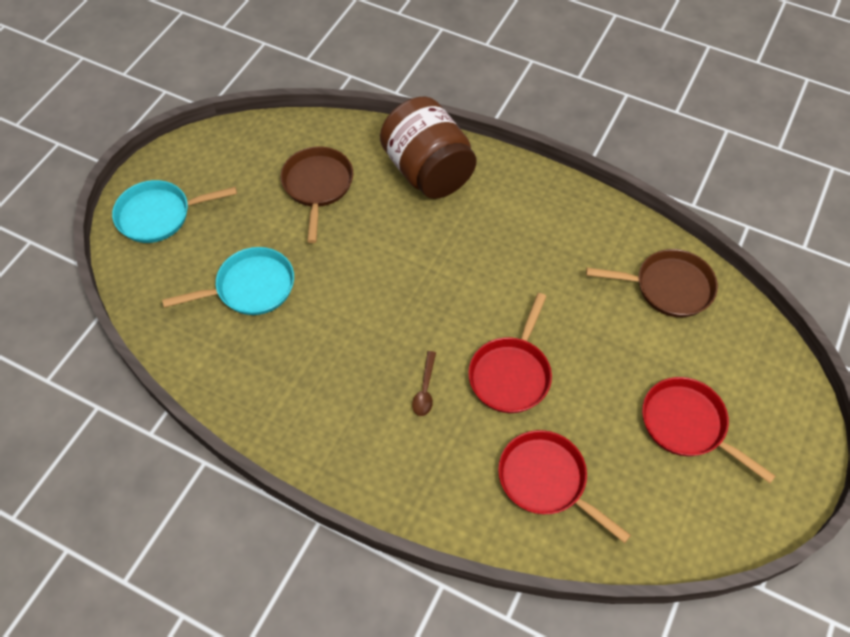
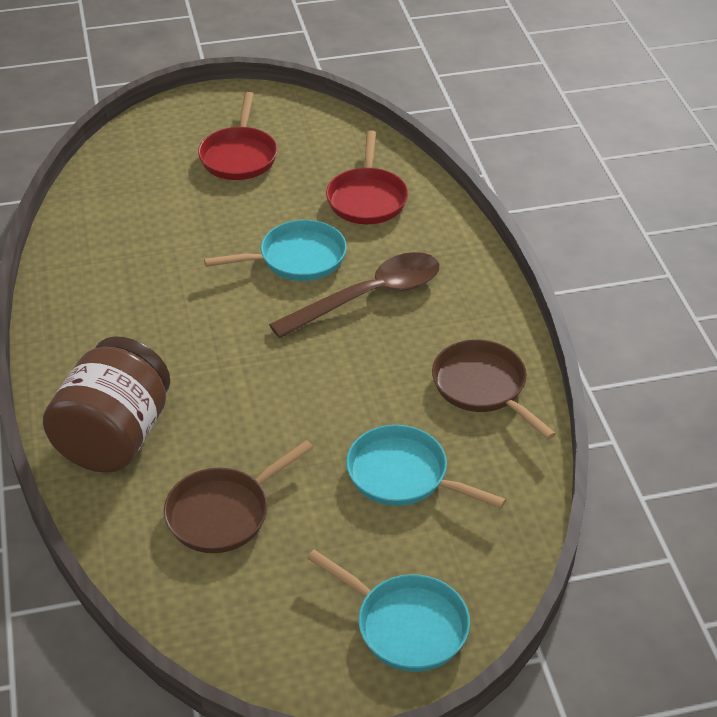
camera: 130 degrees left, 15 degrees down
(425, 389) = (368, 297): brown spoon -> brown spoon, size x2.39
(511, 373) = (296, 258): red pan -> turquoise pan
(668, 287) = (109, 216): brown pan -> brown pan (483, 387)

